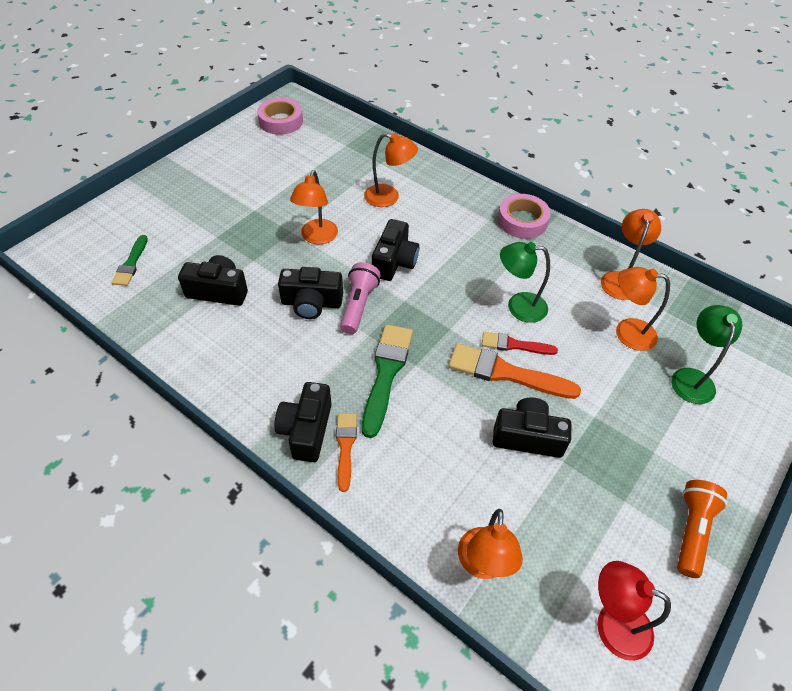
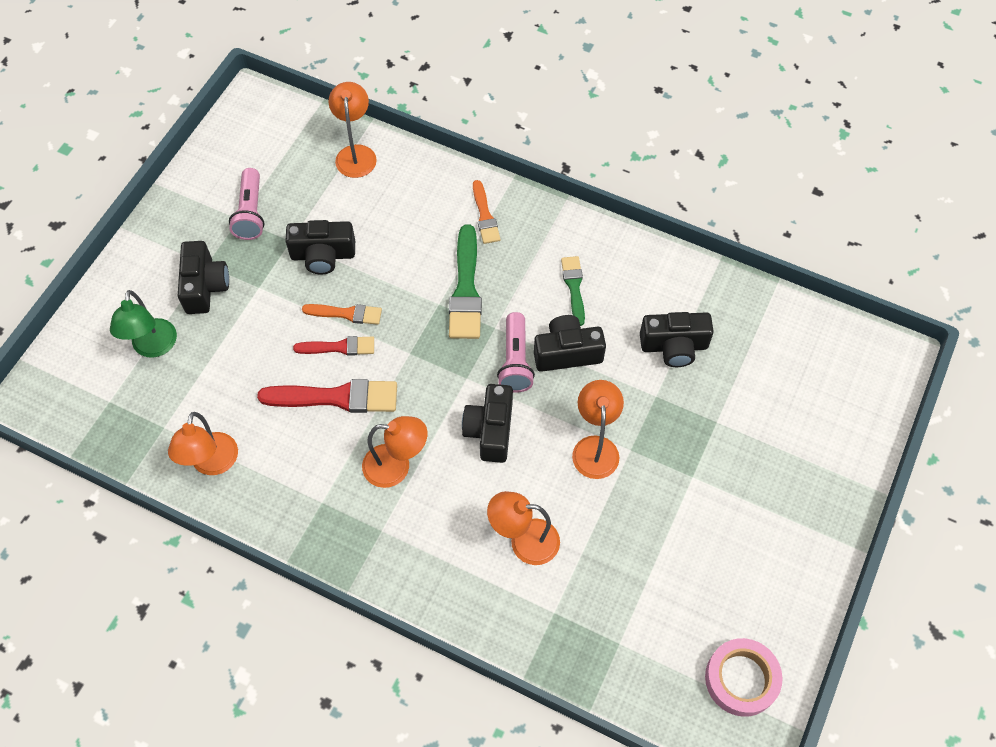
camera: 170 degrees right, 10 degrees up
(131, 263) = (789, 361): green brush -> green brush (574, 287)
(306, 430) = (524, 223): black camera -> black camera (205, 286)
(506, 373) = (346, 313): orange brush -> orange brush, size x0.60
(518, 306) = (336, 397): green lamp -> red brush
(522, 221) = (336, 538): pink tape -> none
(611, 506) = (251, 213): none -> pink flashlight
(612, 624) = (259, 136): red lamp -> none
(626, 332) = (215, 388): orange lamp -> orange lamp (396, 466)
(691, 531) = (186, 206): orange flashlight -> none

